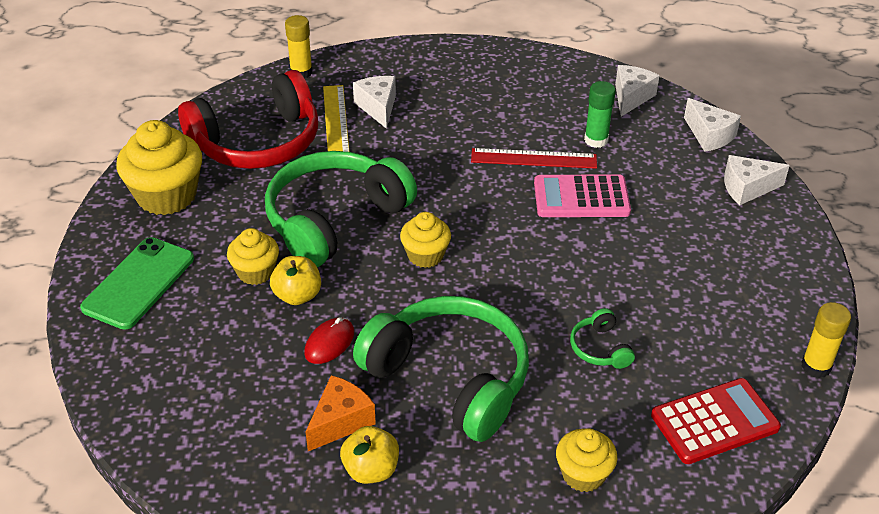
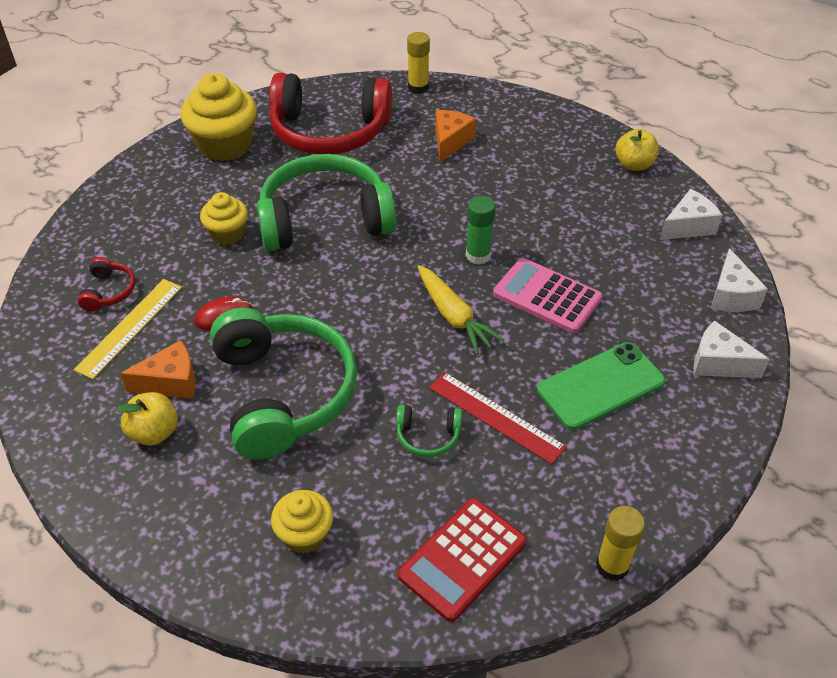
camera: 35 degrees right, 5 degrees up
(139, 283) = (143, 203): green phone -> green phone (600, 386)
(192, 376) = (109, 291): none -> red headphones
(297, 295) = (238, 267): yellow apple -> yellow apple (634, 164)
(335, 121) = (405, 139): yellow ruler -> yellow ruler (129, 327)
(378, 107) = (450, 141): white cheese -> orange cheese
(425, 255) = (365, 283): yellow cupcake -> none
(525, 247) = (453, 316): none -> yellow carrot
(533, 159) = (539, 243): red ruler -> red ruler (495, 417)
(596, 140) = (613, 251): green glue stick -> green glue stick (478, 255)
(599, 348) = (428, 436): green headphones -> green headphones turned 105 degrees counterclockwise
(714, 422) = (462, 559): red calculator -> red calculator turned 120 degrees clockwise

